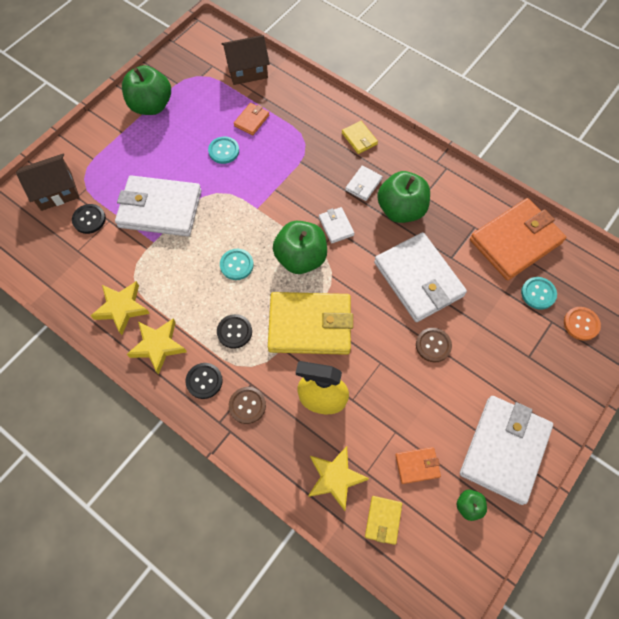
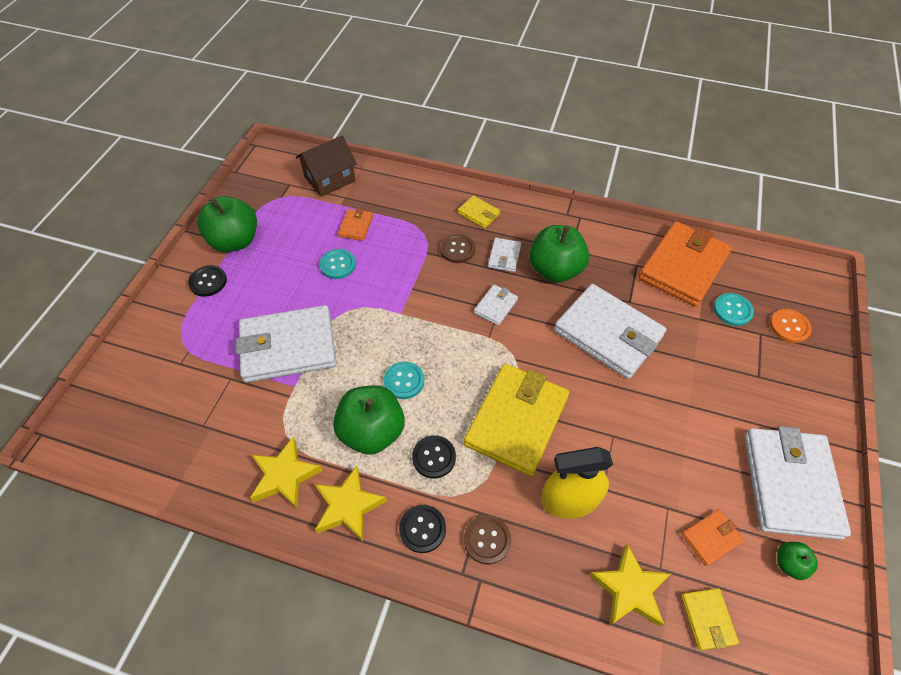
camera: 20 degrees left, 10 degrees down
(56, 191) = (151, 364): brown house -> none
(89, 219) = (205, 384): black button -> black button (208, 282)
(300, 258) = (473, 351): green apple -> green apple (372, 431)
(310, 325) = (516, 421): yellow wallet -> yellow wallet turned 45 degrees counterclockwise
(336, 226) = (495, 306): white wallet -> white wallet turned 75 degrees clockwise
(433, 345) = (658, 397): brown button -> brown button (457, 249)

